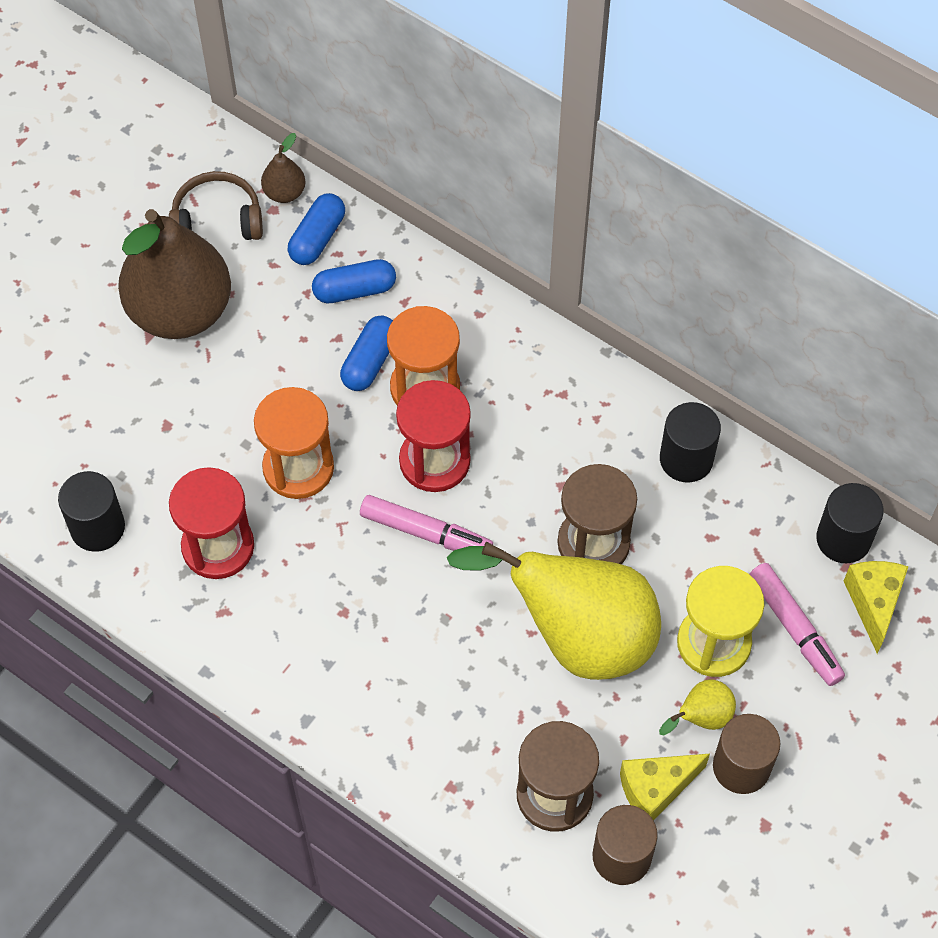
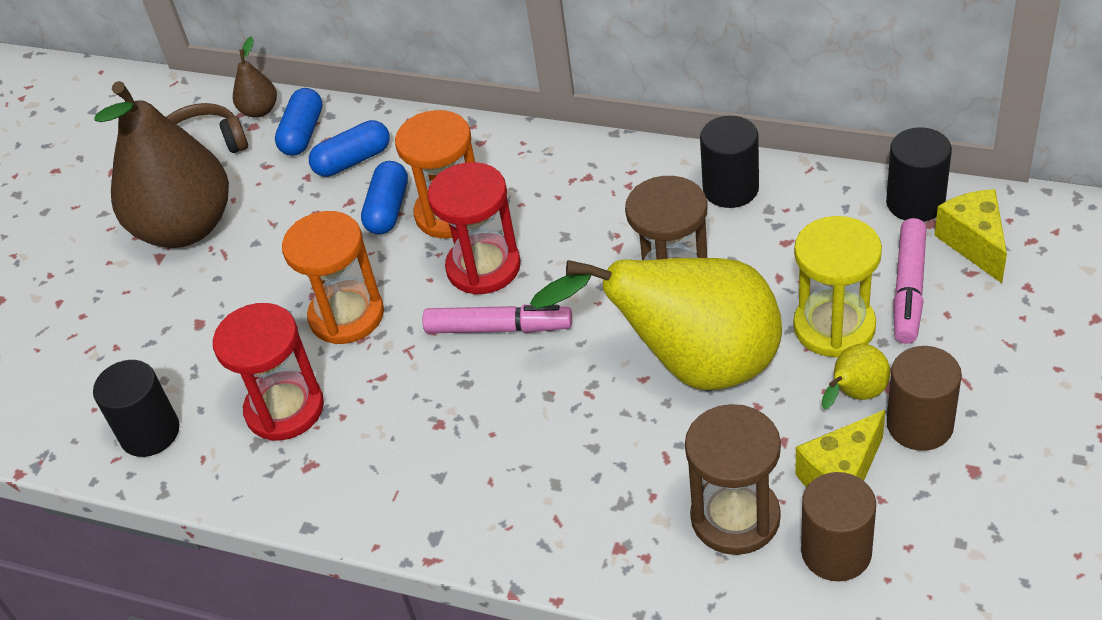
camera: 10 degrees left, 15 degrees down
(794, 629) = (908, 289): pink marker -> pink marker turned 60 degrees clockwise

